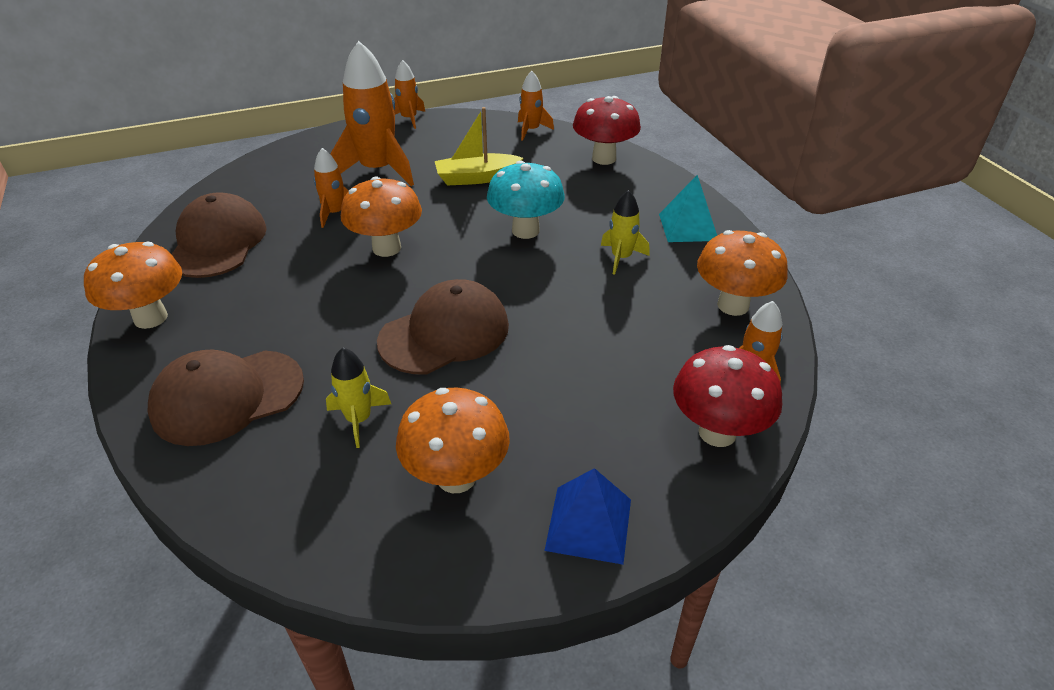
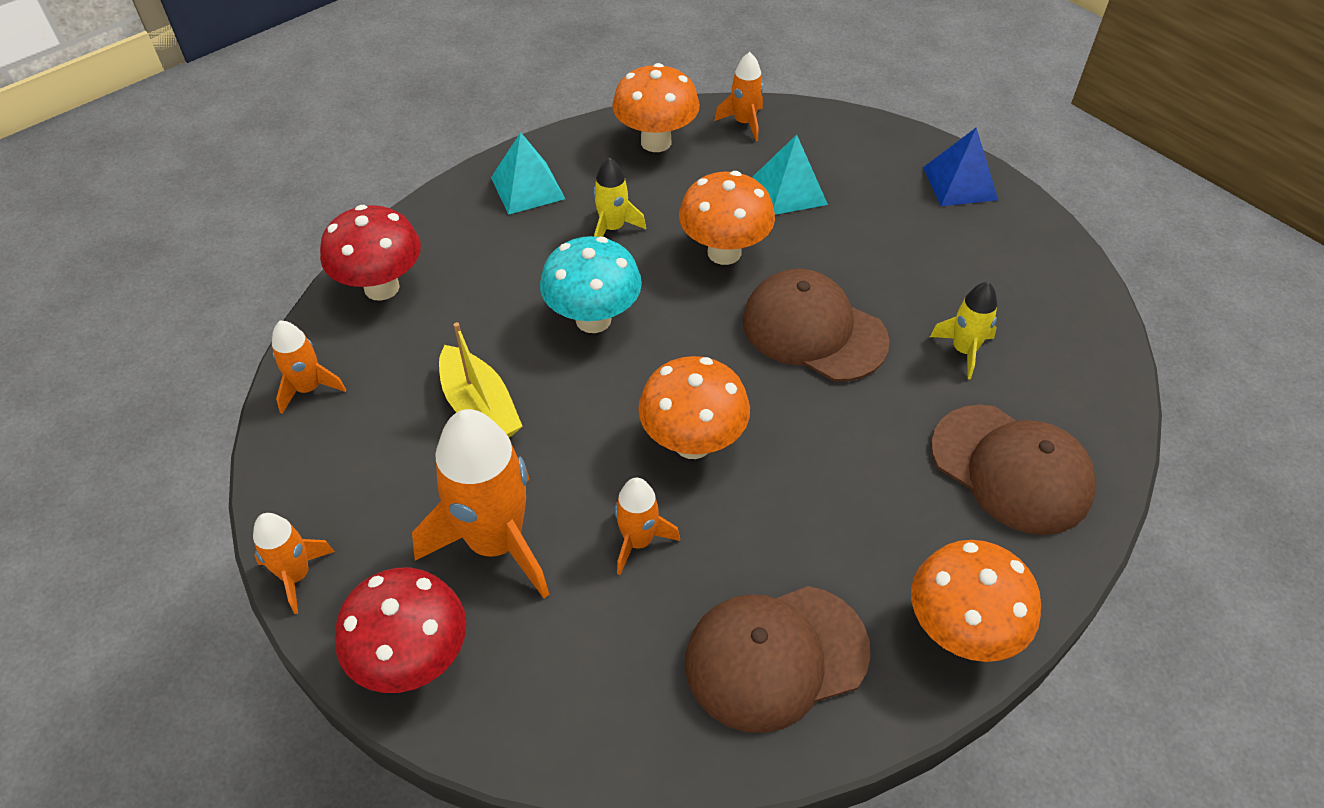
camera: 110 degrees left, 10 degrees up
(456, 477) = (974, 264): orange mushroom -> orange mushroom (724, 252)
(630, 373) = (789, 190): none -> turquoise pyramid
(717, 432) = (826, 134): red mushroom -> red mushroom (413, 659)

